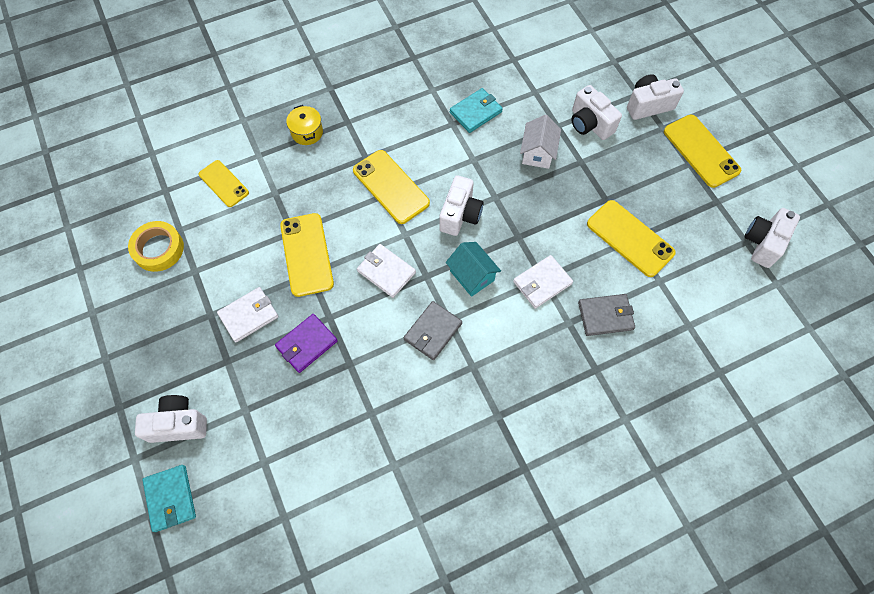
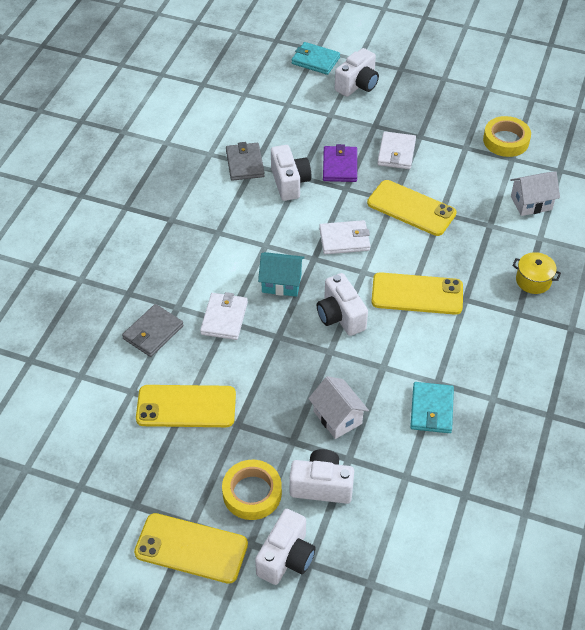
camera: 135 degrees right, 15 degrees down
(223, 184) = (531, 203): yellow phone -> white house
(433, 332) = (268, 231): grey wallet -> grey wallet (245, 163)
(636, 152) = (252, 493): none -> yellow tape
(763, 243) = (62, 497): white camera -> white camera (289, 182)

